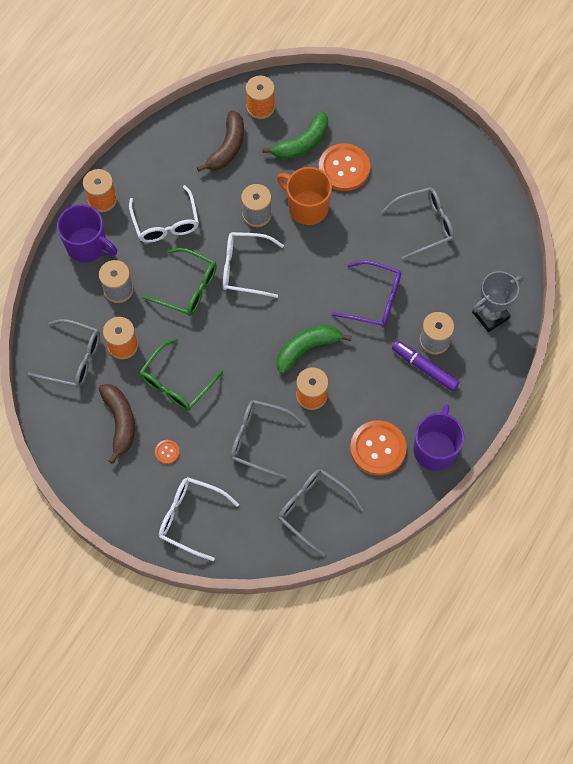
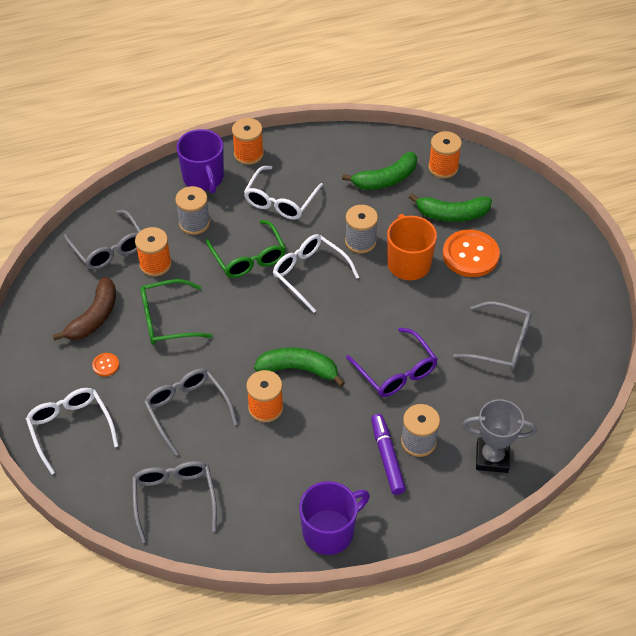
camera: 40 degrees right, 15 degrees down
(227, 147) = (386, 179): brown banana -> green banana
(378, 448) = (279, 492): orange button -> none

